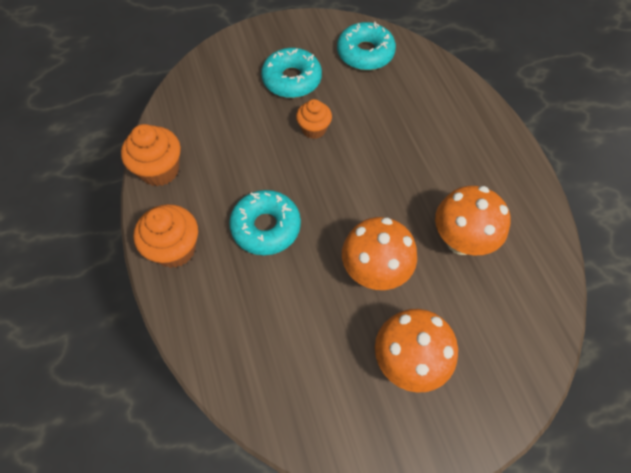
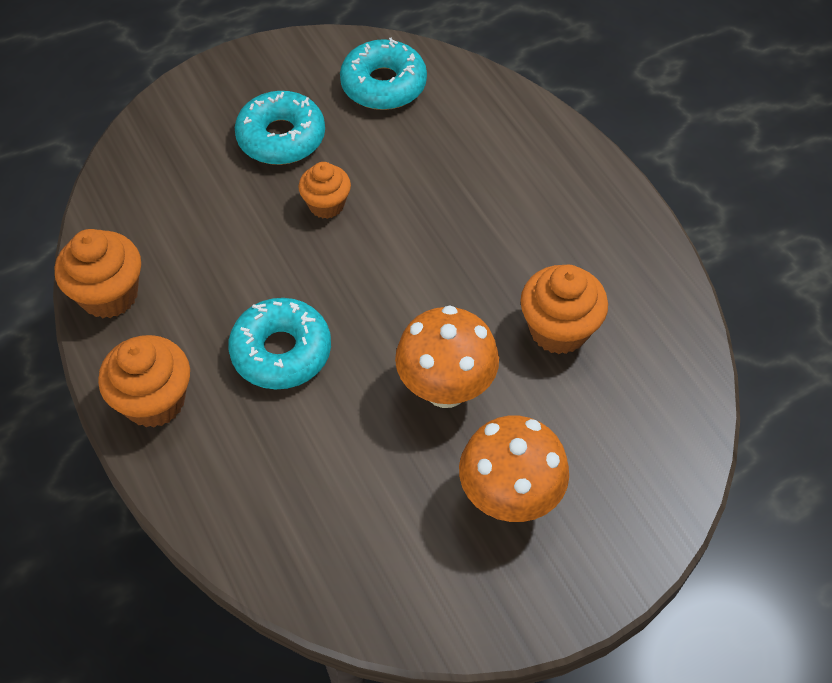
camera: 10 degrees left, 5 degrees down
(461, 241) = (558, 329): orange mushroom -> orange cupcake

